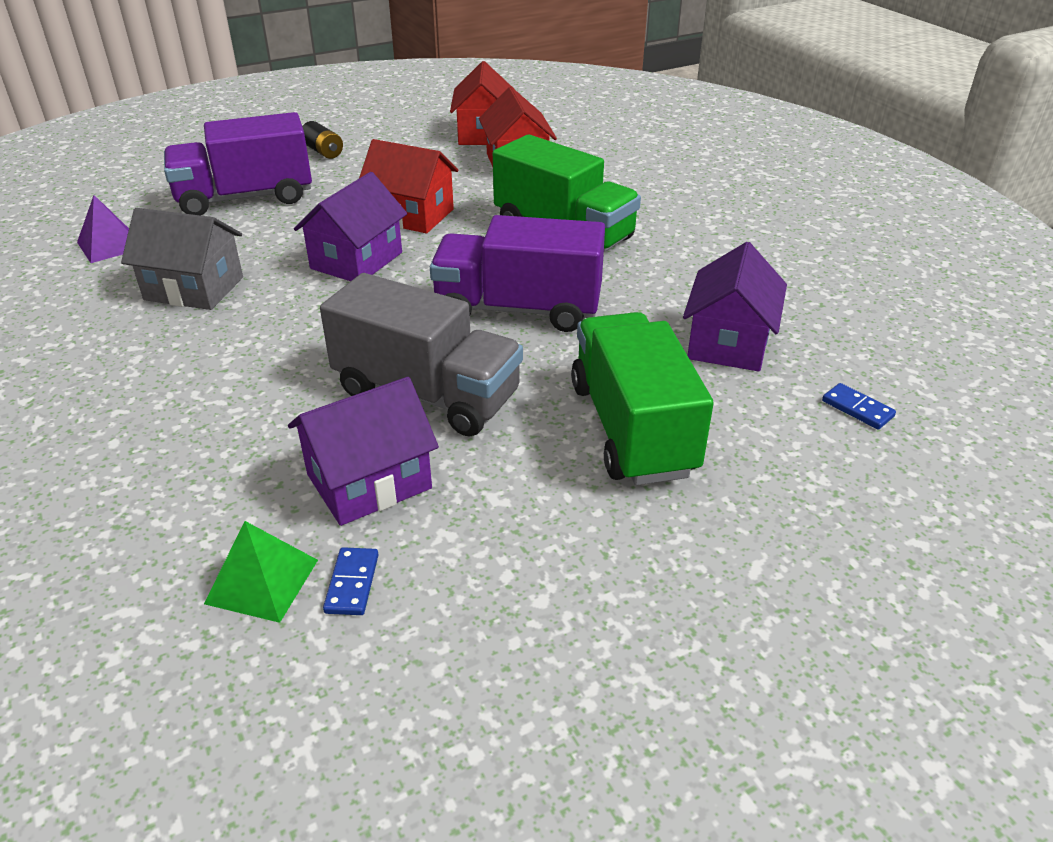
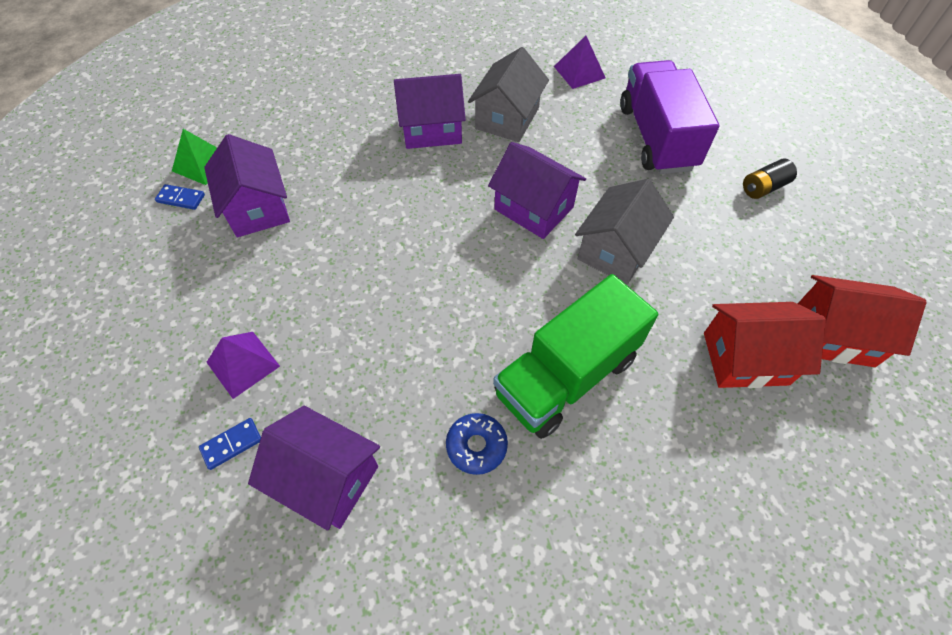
camera: 100 degrees right, 20 degrees up
(207, 344) = (431, 129): none -> purple house
(411, 215) = (616, 250): red house -> grey house
(427, 394) = (333, 242): grey truck -> none
(518, 309) = (429, 313): purple truck -> none
(632, 428) = (243, 364): green truck -> purple pyramid
(652, 269) = (476, 446): none -> blue donut
(857, 408) = (189, 561): blue domino -> blue domino (232, 444)

